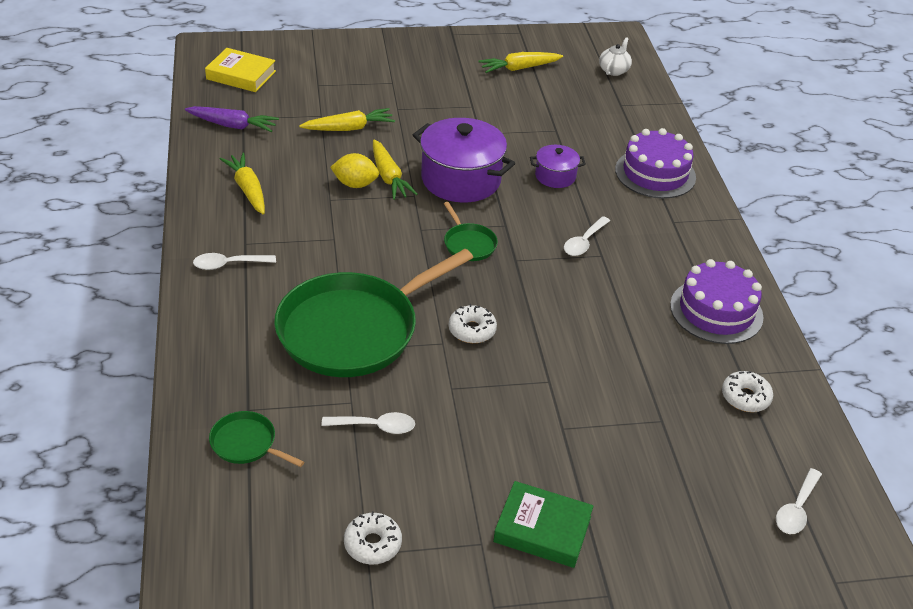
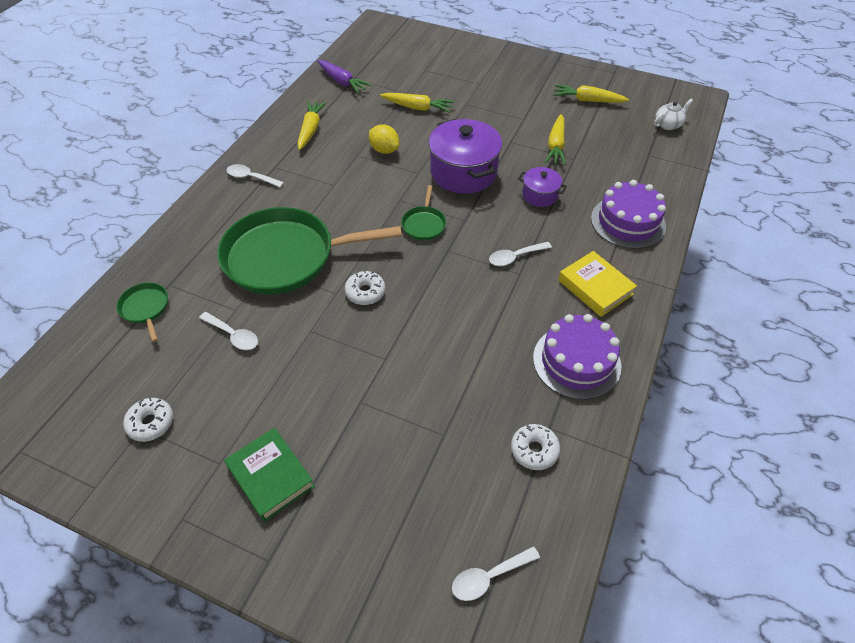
camera: 35 degrees right, 10 degrees up
(241, 75) = (380, 48): yellow book -> yellow book (595, 287)
(389, 177) = (412, 153): yellow carrot -> yellow carrot (556, 146)

